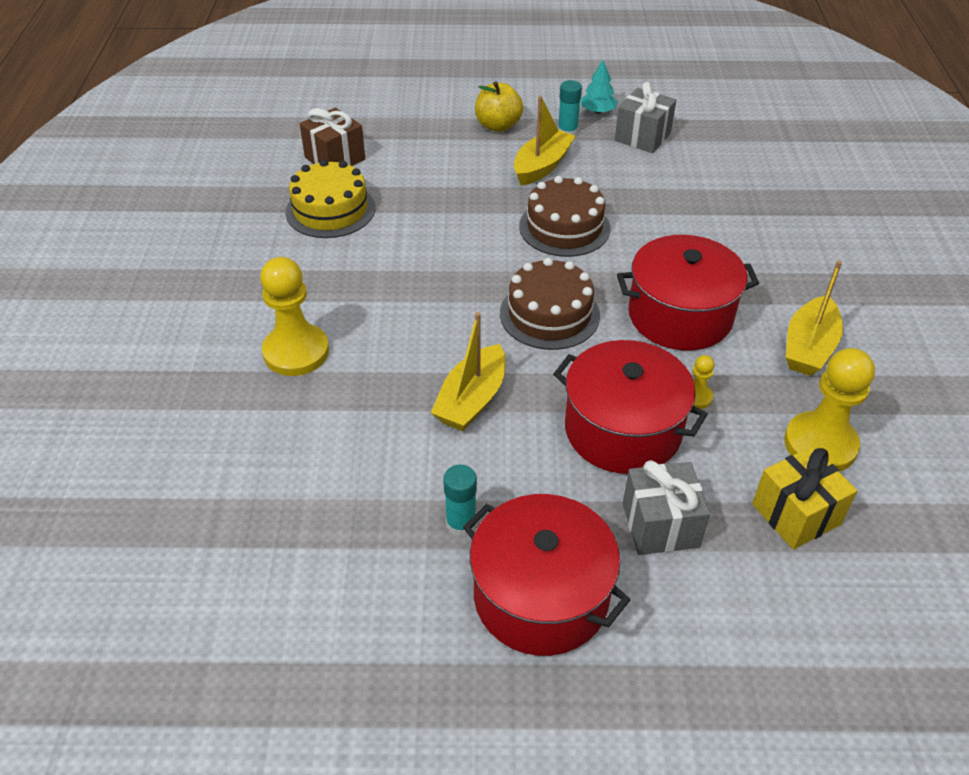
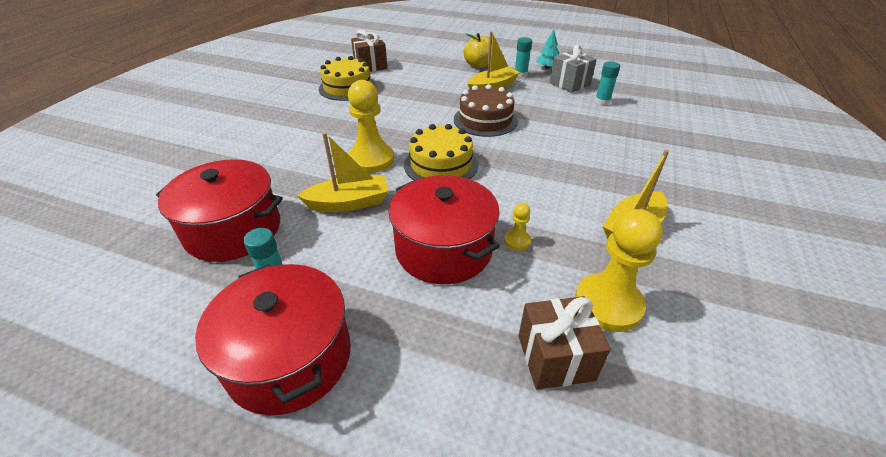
camera: 20 degrees right, 5 degrees down
(296, 352) = (264, 152): yellow pawn -> yellow pawn (371, 160)
(472, 400) = (349, 203): yellow boat -> yellow boat turned 150 degrees counterclockwise
(549, 314) = (441, 165): brown cake -> yellow cake
(660, 525) = (427, 330): grey gift -> none
(680, 315) = (536, 185): red pot -> red pot (233, 230)
(698, 161) = (602, 101): none -> turquoise glue stick
(796, 514) = (555, 357): yellow gift -> brown gift

